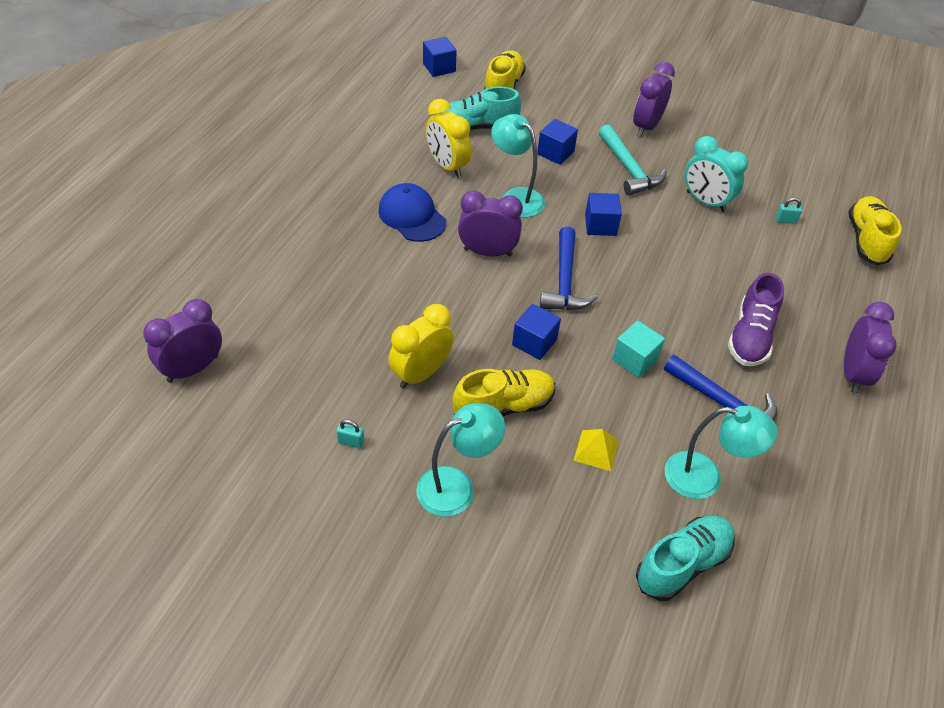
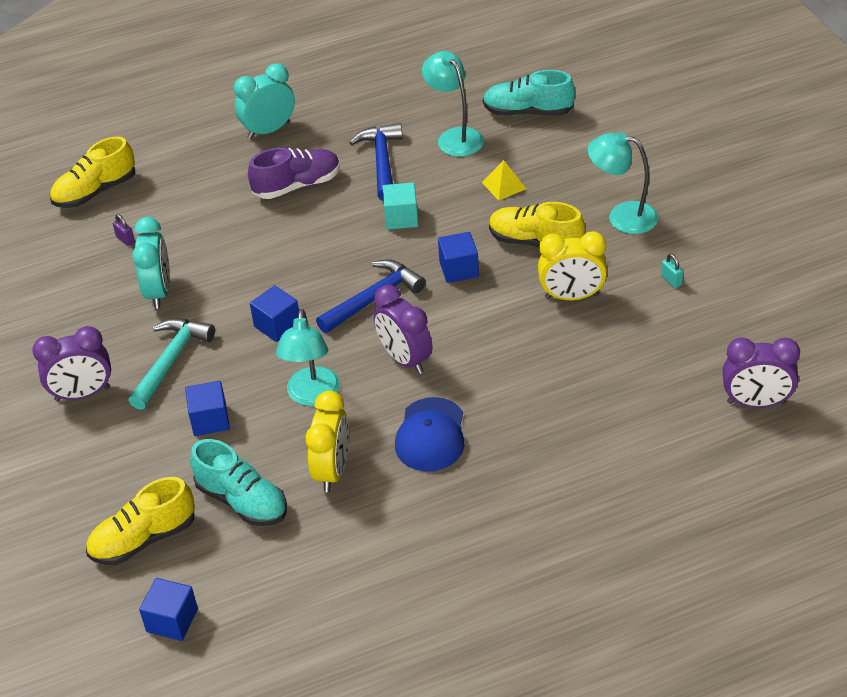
camera: 130 degrees left, 5 degrees down
(785, 221) = (125, 240): turquoise padlock -> purple padlock
(853, 374) = (269, 130): purple clock -> turquoise clock

